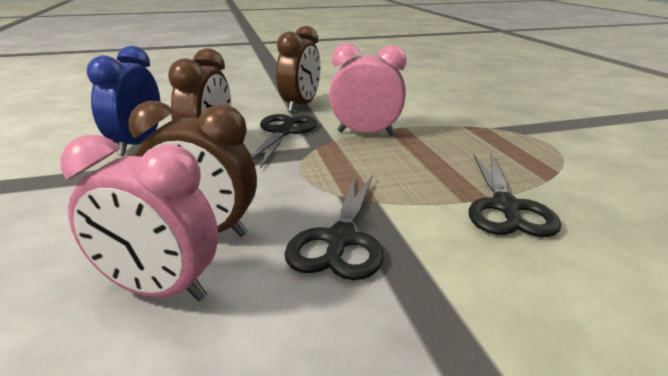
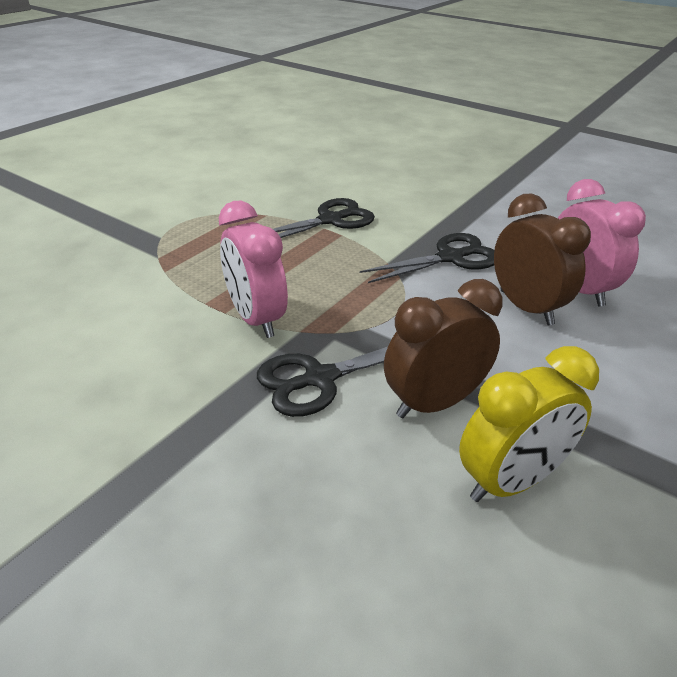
camera: 130 degrees left, 10 degrees up
(137, 145) = (510, 481): blue clock -> yellow clock
(300, 106) = (197, 426): brown clock -> none

